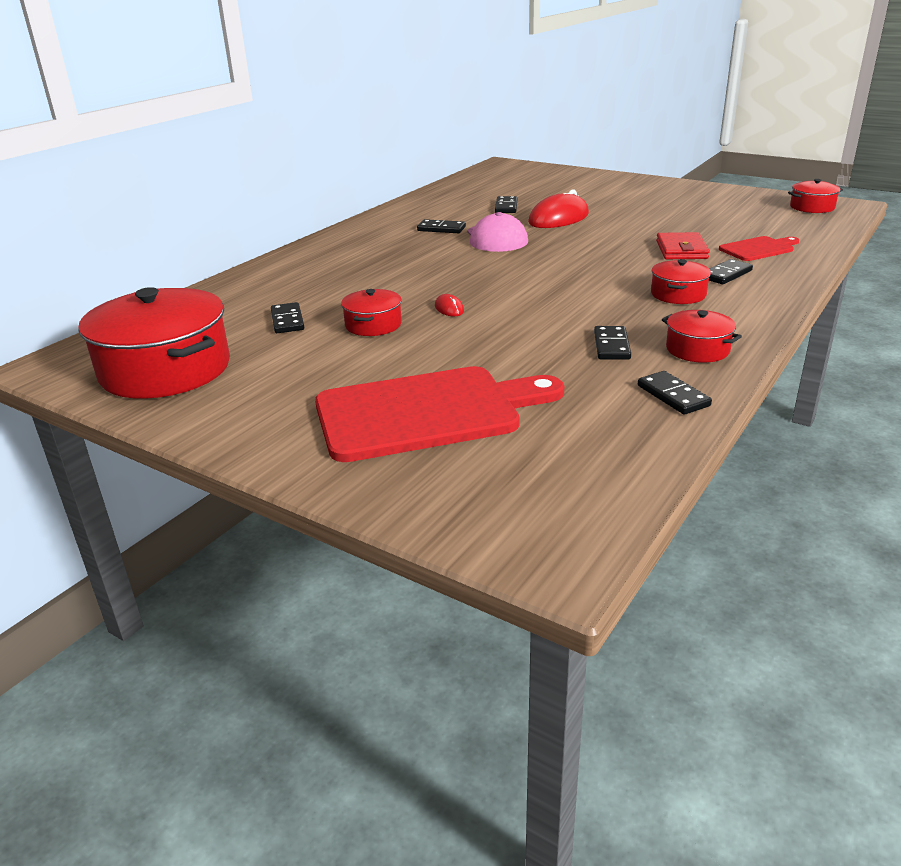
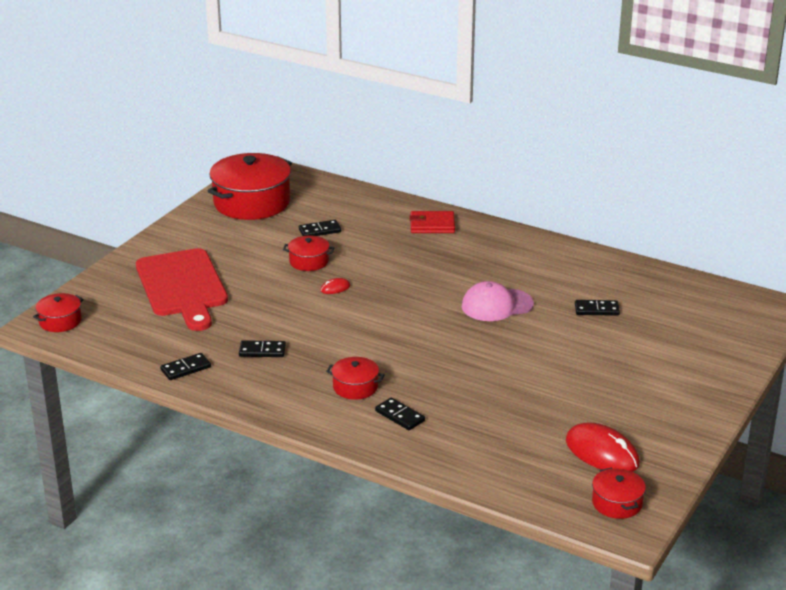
camera: 85 degrees right, 0 degrees up
(441, 229) = (523, 278): black domino -> none
(558, 218) = (560, 338): red mouse -> red mouse (602, 453)
(681, 250) = (465, 399): red wallet -> red wallet (432, 225)
(697, 349) = (251, 385): red pot -> red pot (60, 321)
(758, 249) = (468, 443): red cutting board -> none

